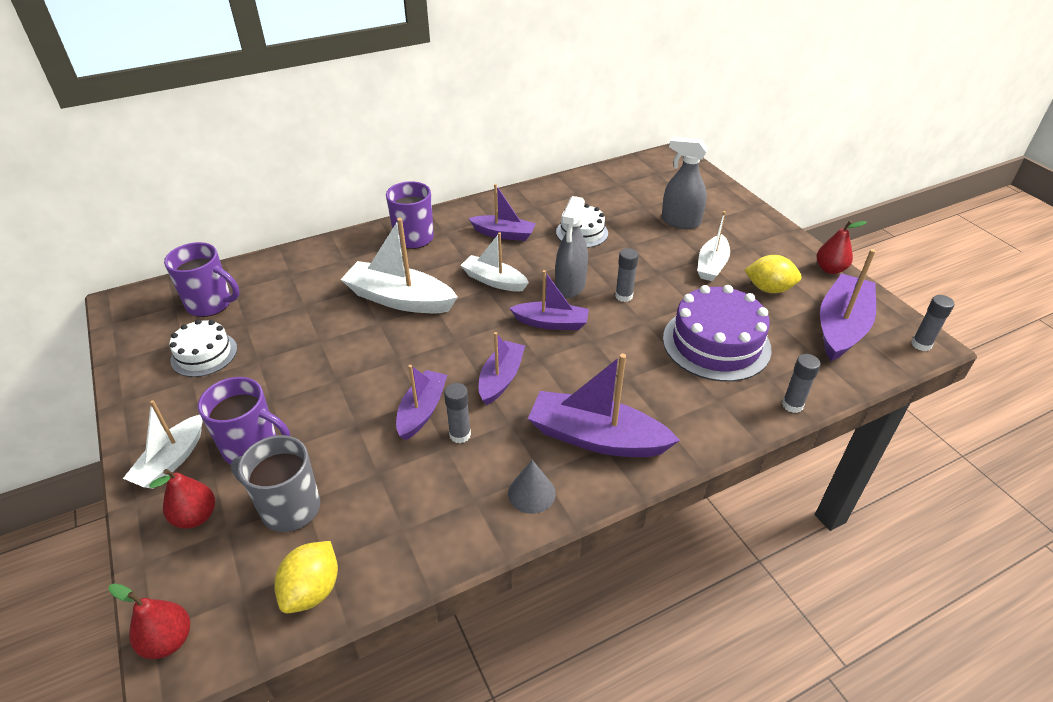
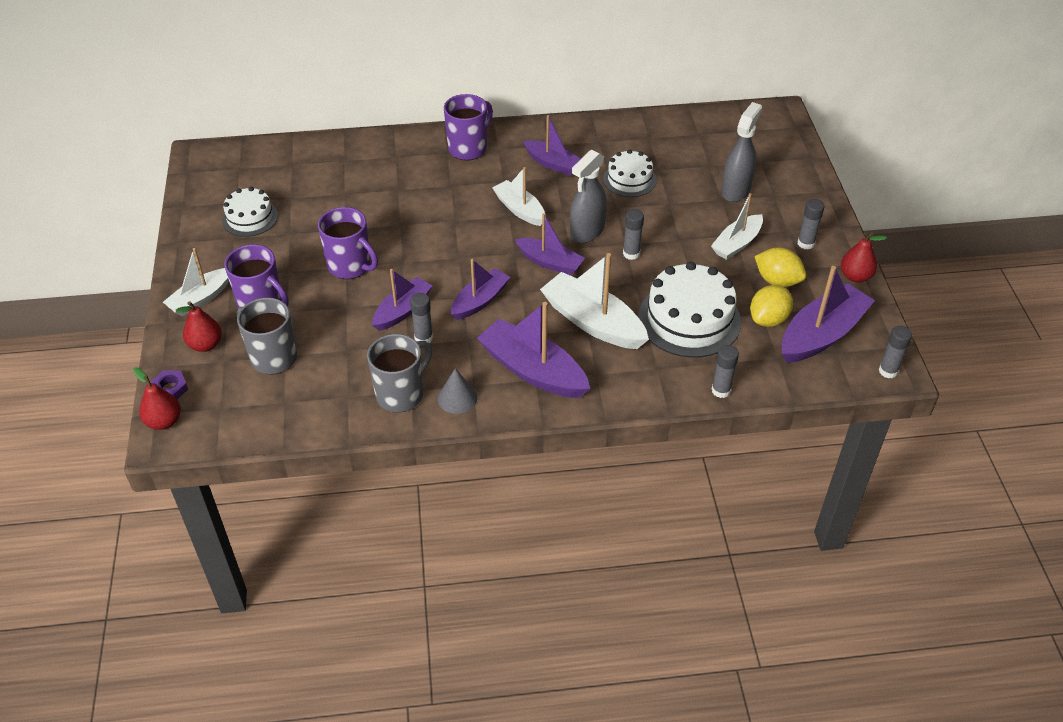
camera: 20 degrees right, 5 degrees up
(164, 590) = (170, 388): none -> purple nut
(210, 304) = (269, 173): purple mug -> purple mug (350, 266)
(312, 590) = (268, 418): yellow lemon -> yellow lemon (768, 319)
(399, 299) = (427, 207): white boat -> white boat (593, 322)
(465, 508) = (401, 394): none -> grey mug
(680, 221) = (736, 190): grey spray bottle -> grey spray bottle turned 75 degrees clockwise
(716, 343) = (689, 319): purple cake -> white cake
(769, 251) = (805, 243): none -> grey glue stick

